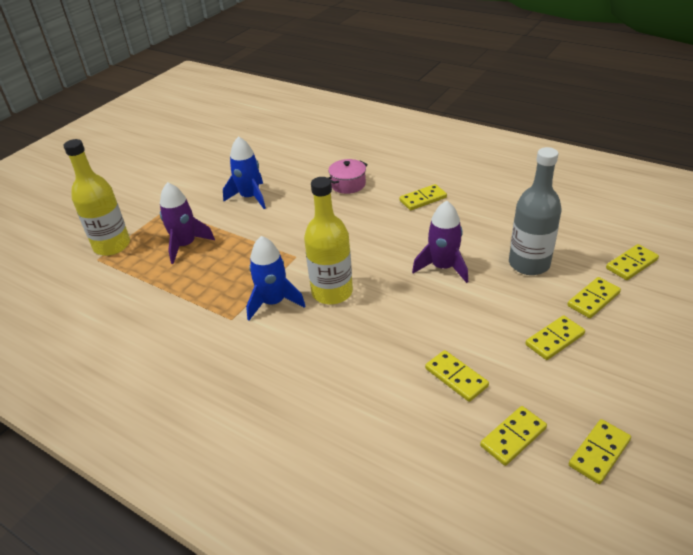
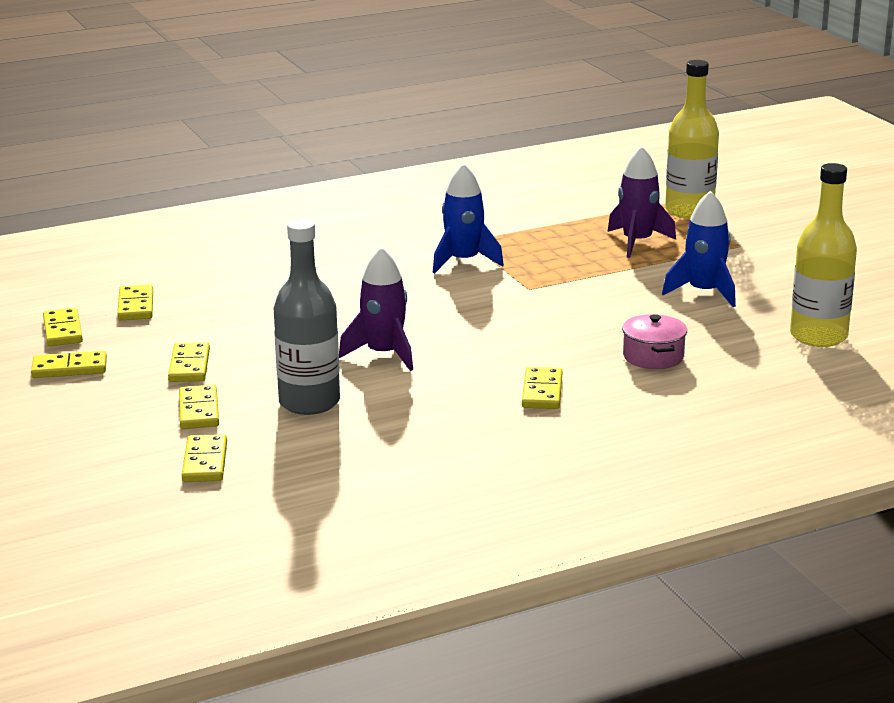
camera: 120 degrees right, 15 degrees down
(332, 292) = (435, 289): yellow bottle -> yellow bottle (818, 336)
(456, 377) = (229, 307): yellow domino -> yellow domino (69, 368)

